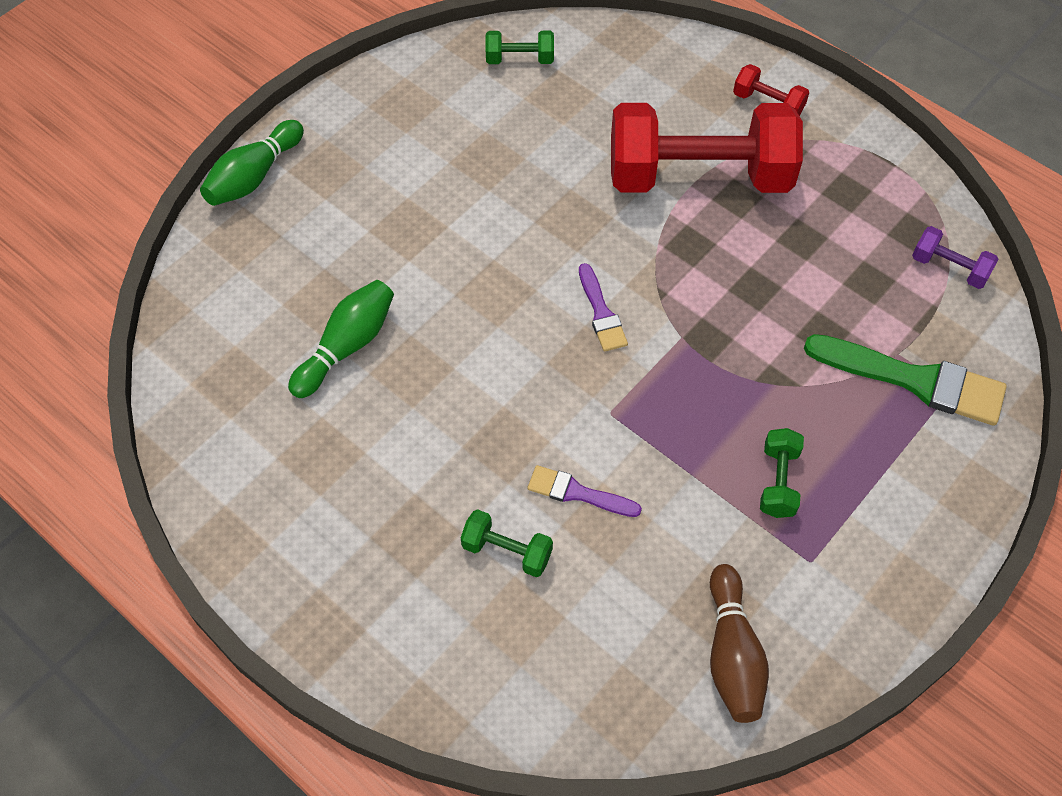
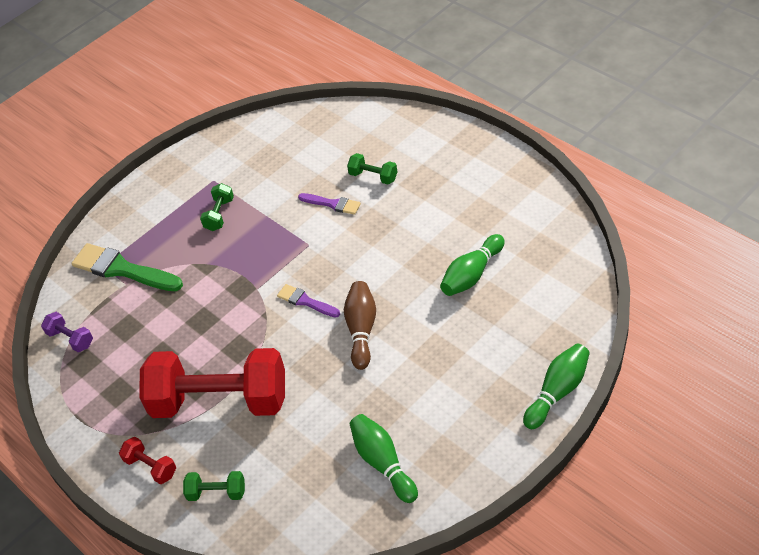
camera: 170 degrees left, 10 degrees down
(479, 102) = (383, 463): none -> green bowling pin
(520, 59) = (347, 507): green dumbbell -> green dumbbell (217, 492)
(601, 313) = (306, 301): purple brush -> purple brush turned 45 degrees counterclockwise
(732, 654) = (263, 142): brown bowling pin -> brown bowling pin (361, 330)

